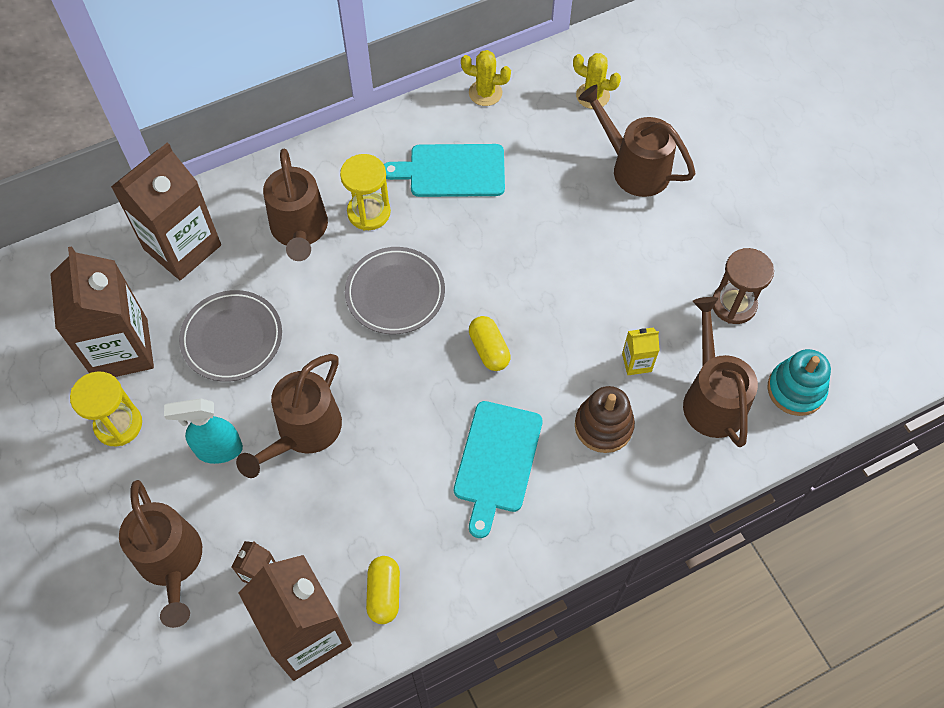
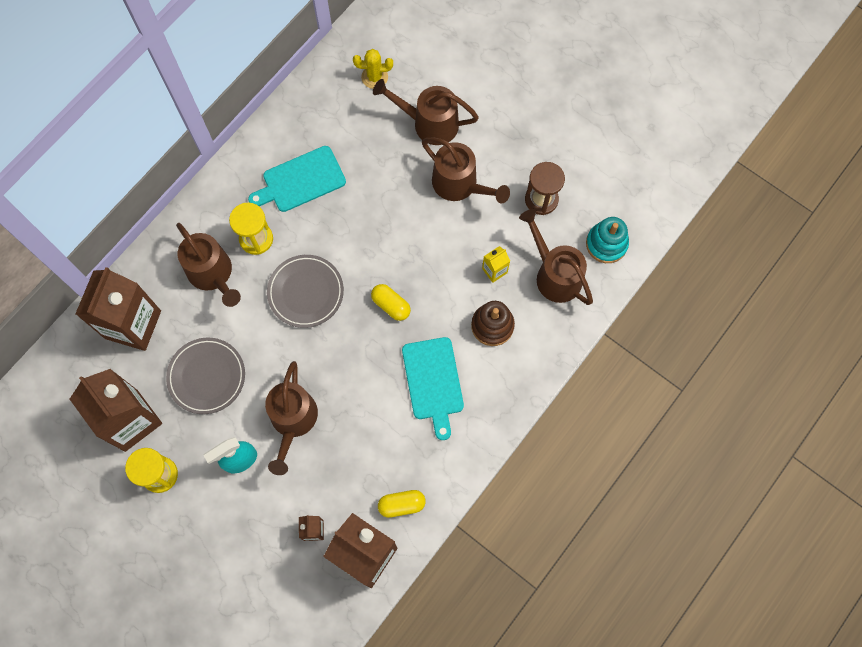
camera: 25 degrees left, 10 degrees up
(172, 563) = (250, 551): brown watering can -> brown watering can (460, 185)
(384, 593) = (401, 504): yellow capsule -> yellow capsule turned 75 degrees counterclockwise
(485, 93) = (295, 107): yellow cactus -> none

